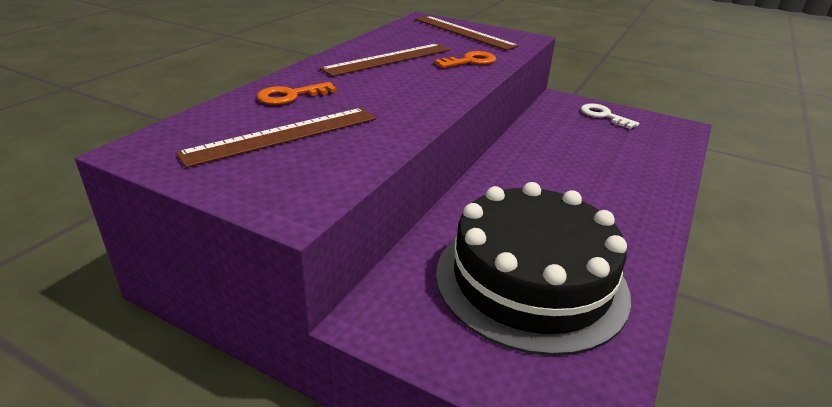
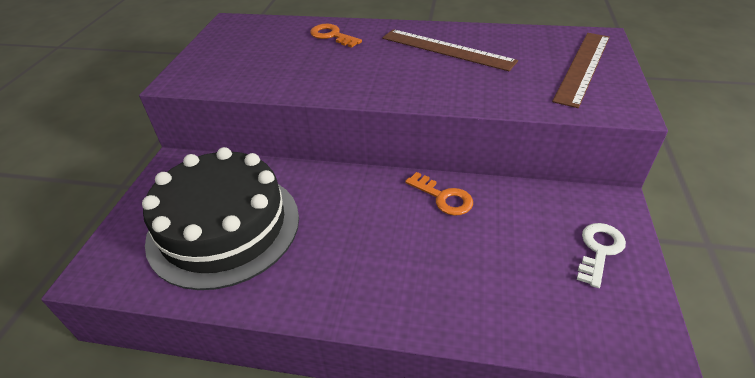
camera: 75 degrees right, 10 degrees up
(283, 135) = (267, 51): brown ruler -> none
(470, 61) = (487, 88): orange key -> orange key (443, 197)

